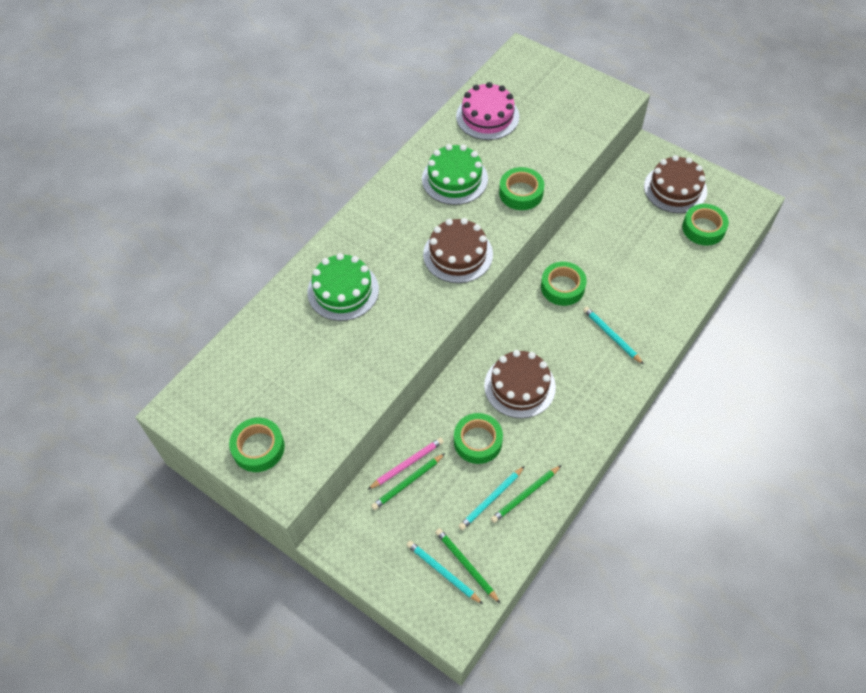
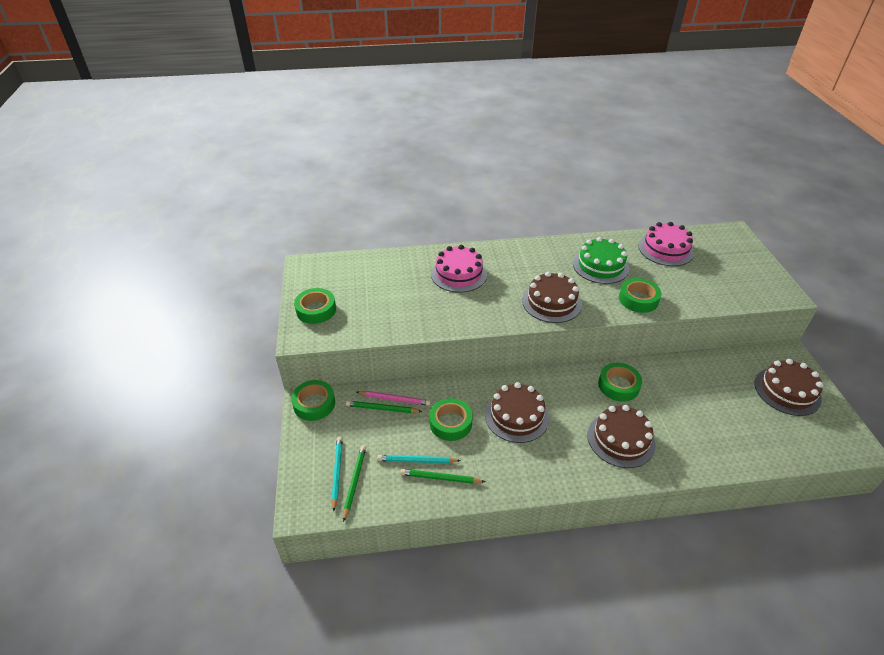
camera: 45 degrees right, 15 degrees down
(343, 290) = (459, 274): green cake -> pink cake
(611, 336) = (621, 439): turquoise pencil -> brown cake
(703, 228) = (784, 431): green tape -> green tape (314, 404)

